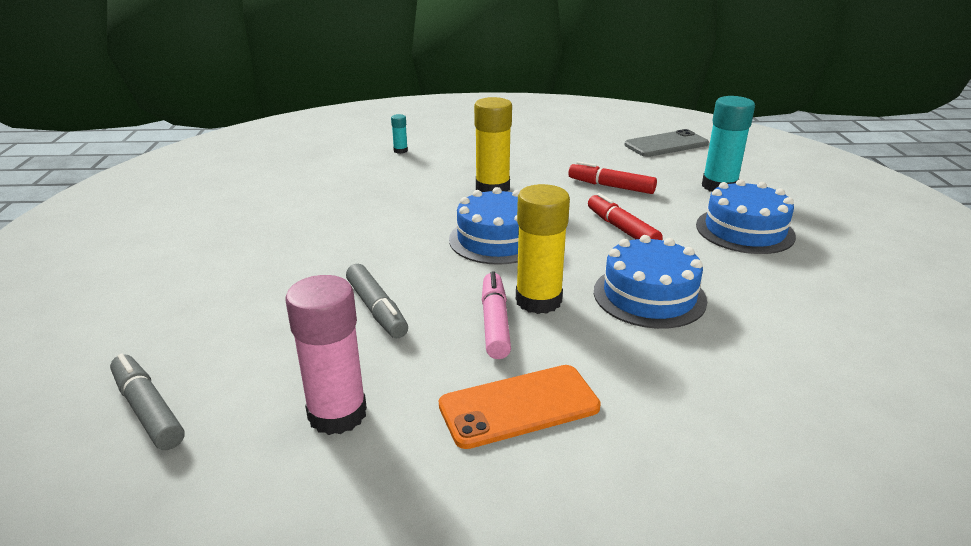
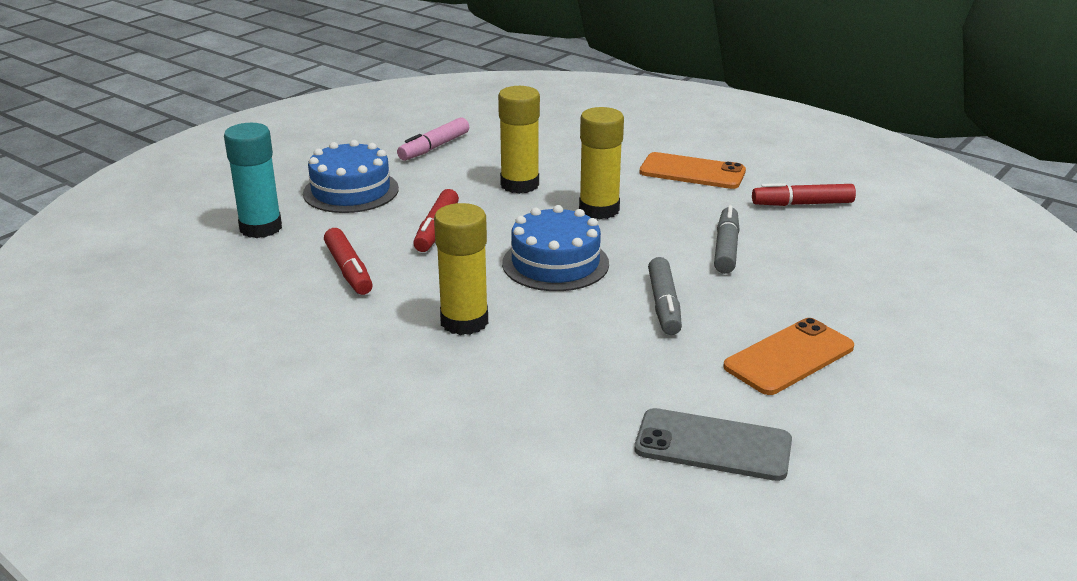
camera: 140 degrees left, 0 degrees up
(148, 410) = (927, 247): grey marker -> grey marker (664, 305)
(260, 241) = (789, 357): none -> orange phone
(337, 414) = (802, 204): pink glue stick -> red marker
(400, 151) = (472, 450): turquoise glue stick -> none
(495, 323) = (650, 209): pink marker -> pink marker (434, 147)
(649, 296) = (519, 185): blue cake -> yellow glue stick
(666, 144) = (157, 295): grey phone -> grey phone (713, 445)

